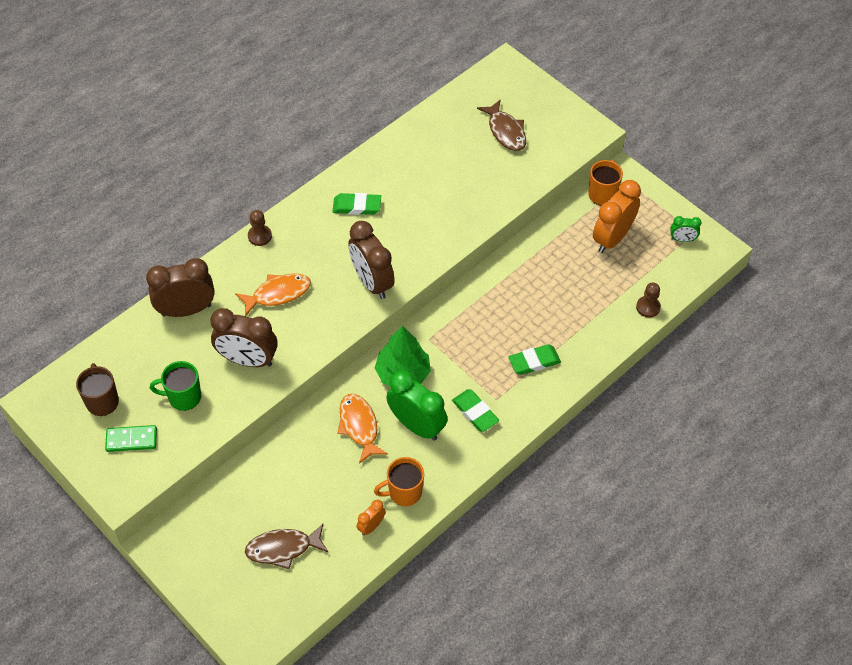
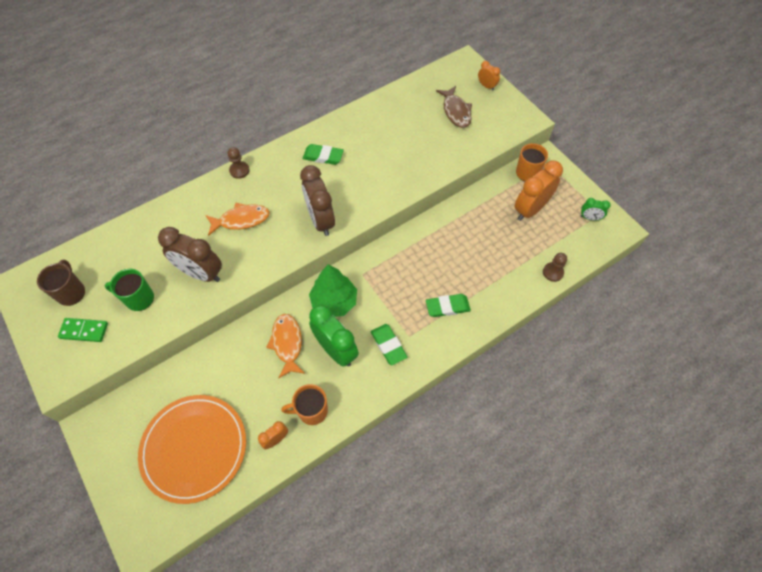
camera: 10 degrees right, 5 degrees up
(186, 310) = (163, 223): brown clock -> none
(283, 548) = (194, 448): brown fish -> orange plate
(537, 94) = (486, 86): none -> orange clock

